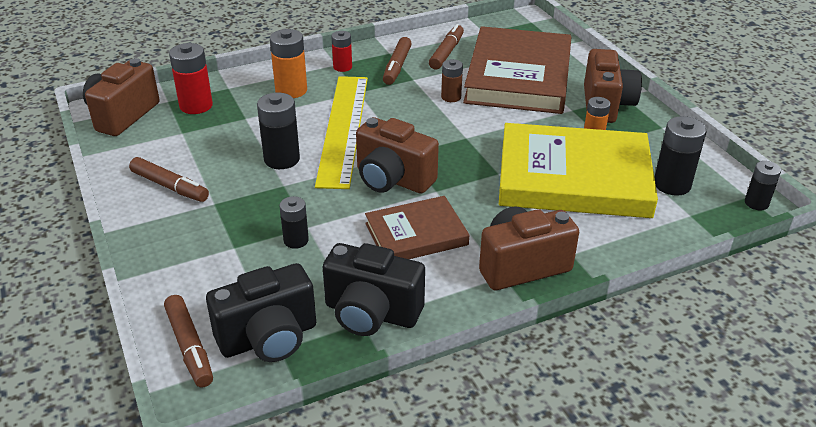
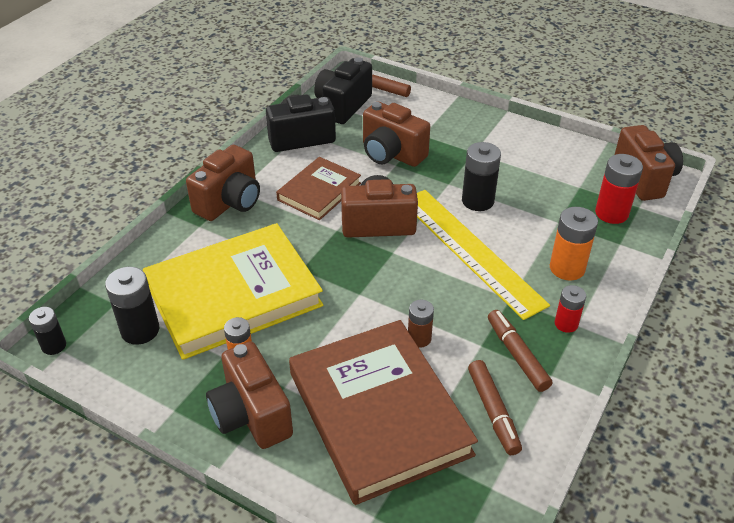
camera: 145 degrees right, 5 degrees up
(170, 186) = (518, 148): brown marker -> none
(296, 240) = (391, 154): black battery -> brown camera

